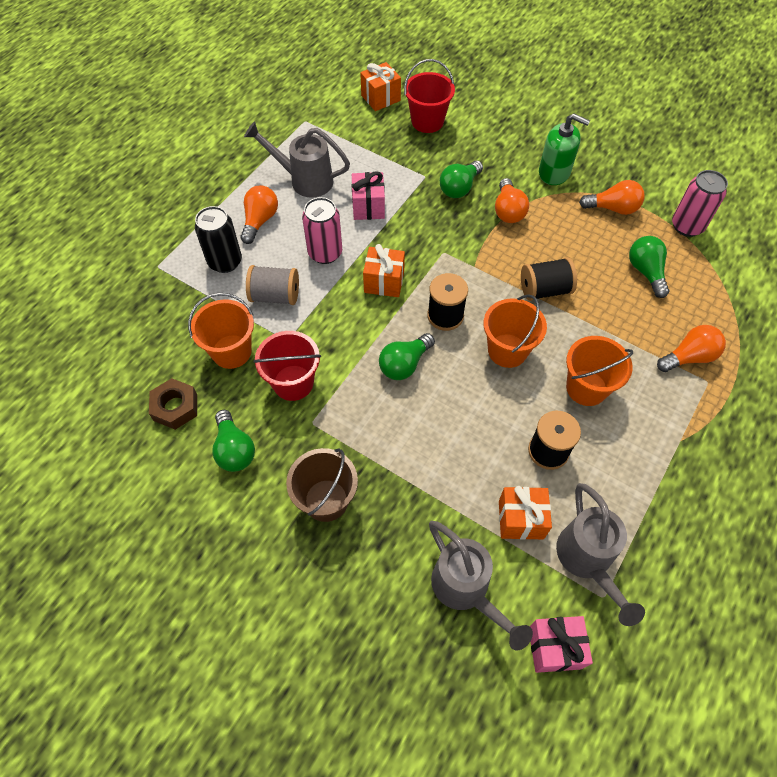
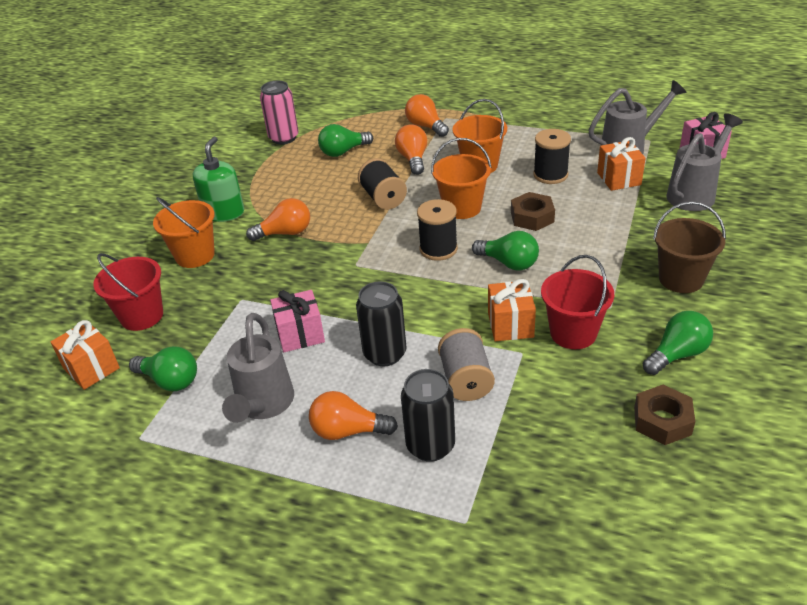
camera: 100 degrees left, 20 degrees down
(231, 351) = (562, 395): orange bucket -> orange bucket (195, 255)
(325, 253) = (385, 354): pink can -> black can
(384, 282) = (411, 298): orange gift -> orange gift (510, 325)
(459, 188) = (256, 270): green light bulb -> green light bulb (170, 381)
(471, 406) = (532, 217): none -> brown nut
(613, 208) = (269, 175): orange light bulb -> orange light bulb (413, 159)

